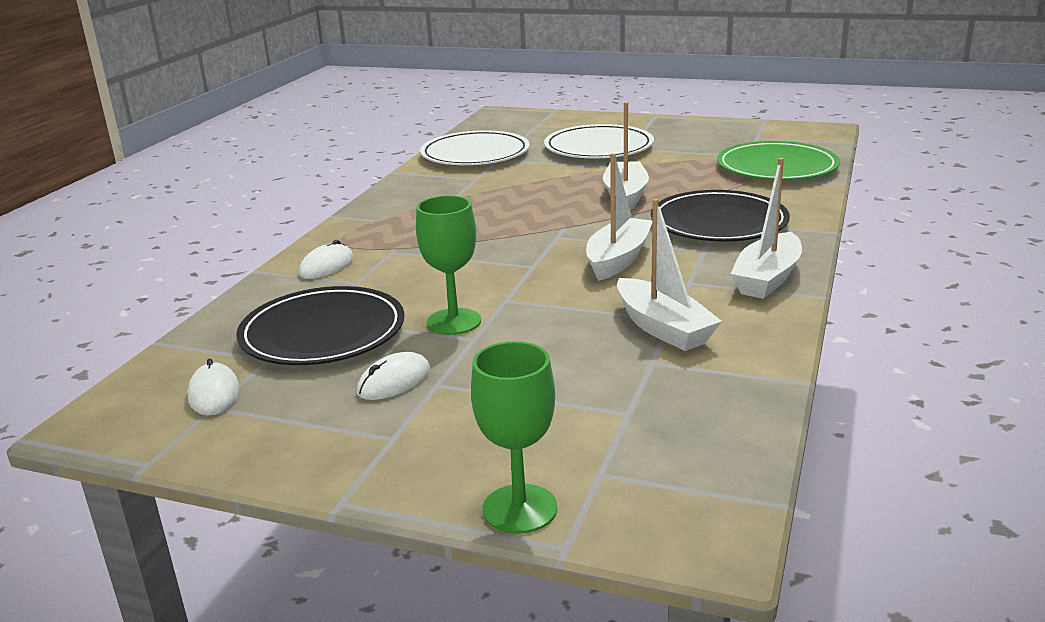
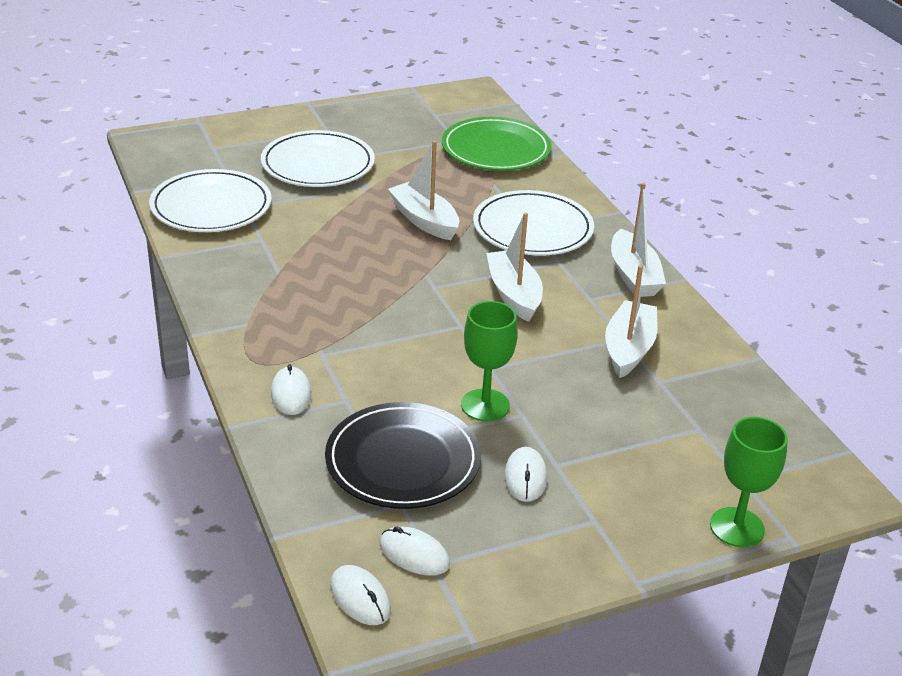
camera: 45 degrees left, 10 degrees up
(127, 403) = (360, 598): none -> white mouse
(663, 328) = (629, 349): white boat -> white boat turned 90 degrees counterclockwise
(718, 222) = (532, 228): black plate -> white plate

